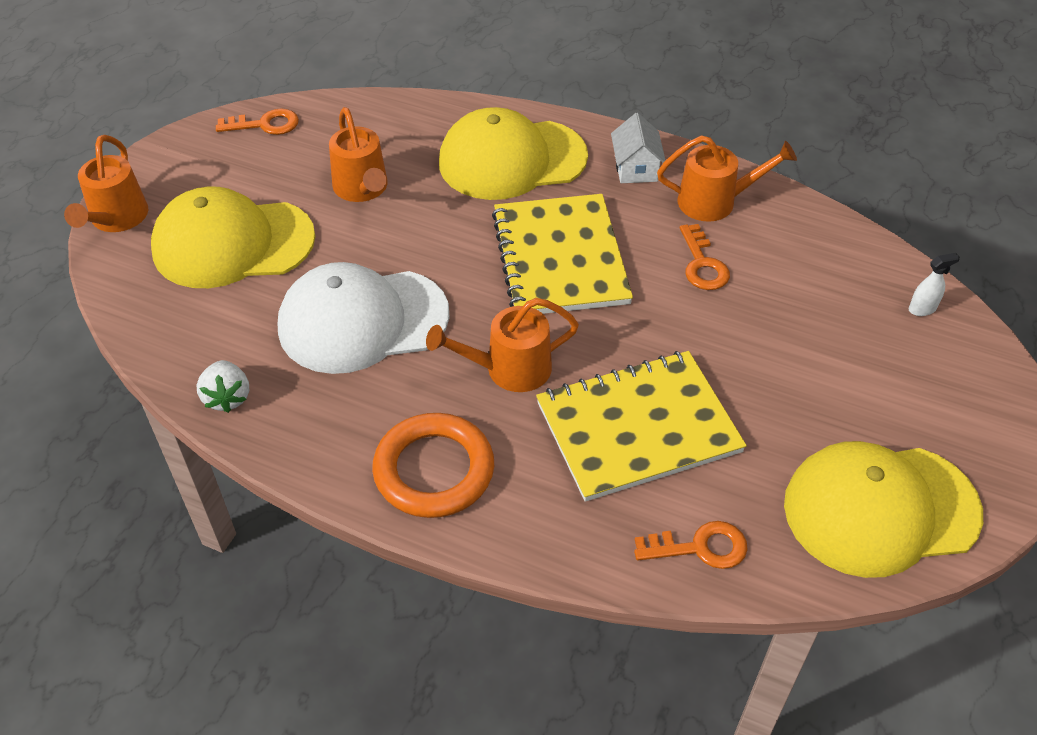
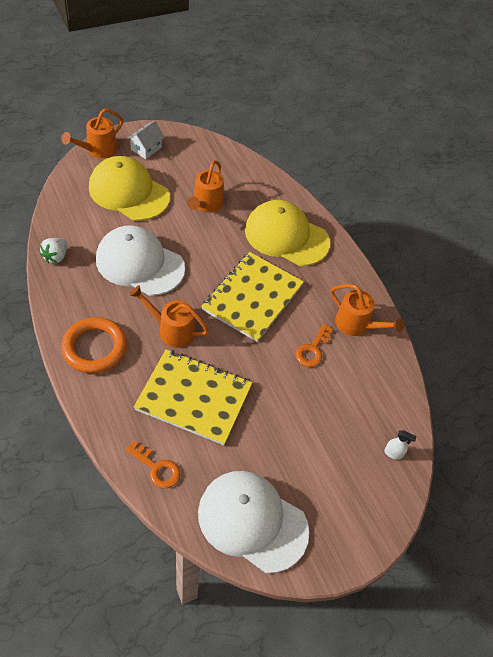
camera: 35 degrees right, 5 degrees up
(265, 124) = (200, 146): orange key -> none
(636, 168) = (339, 281): white house -> white house (146, 148)
(880, 509) = (252, 521): yellow cap -> white cap

